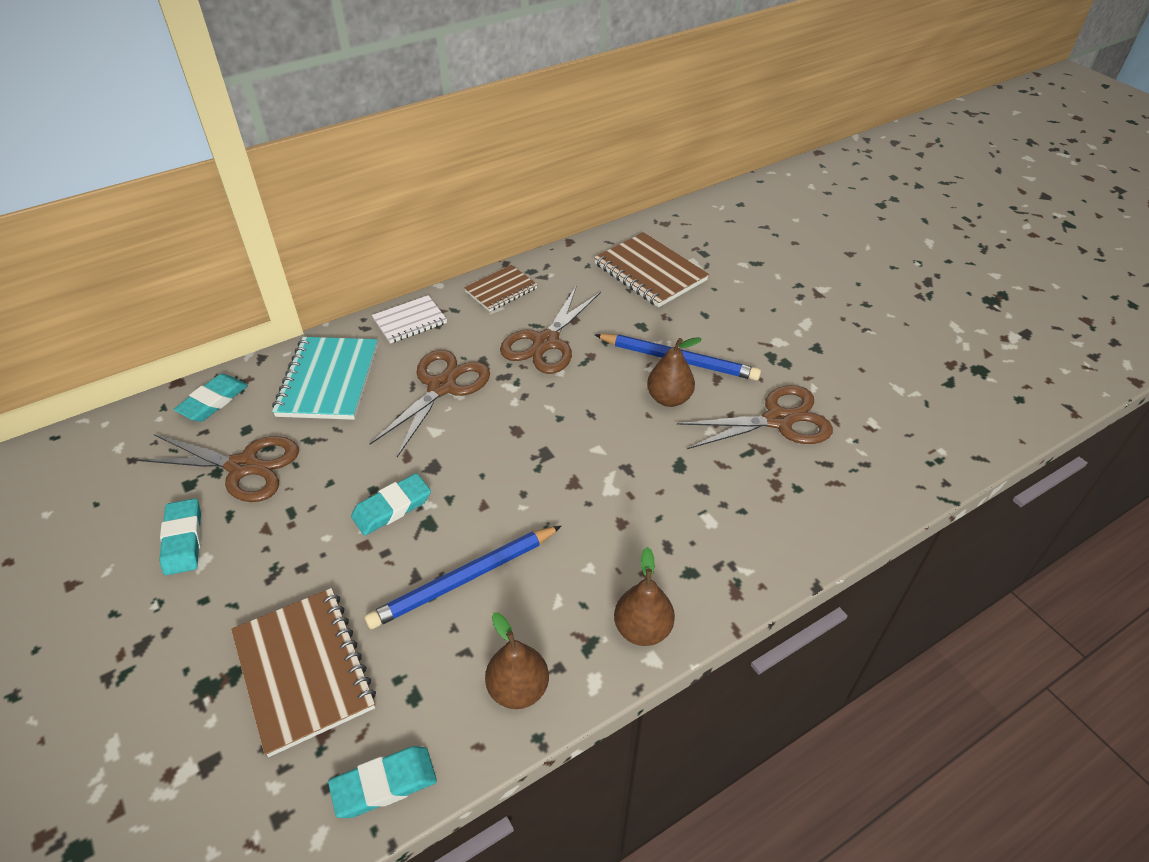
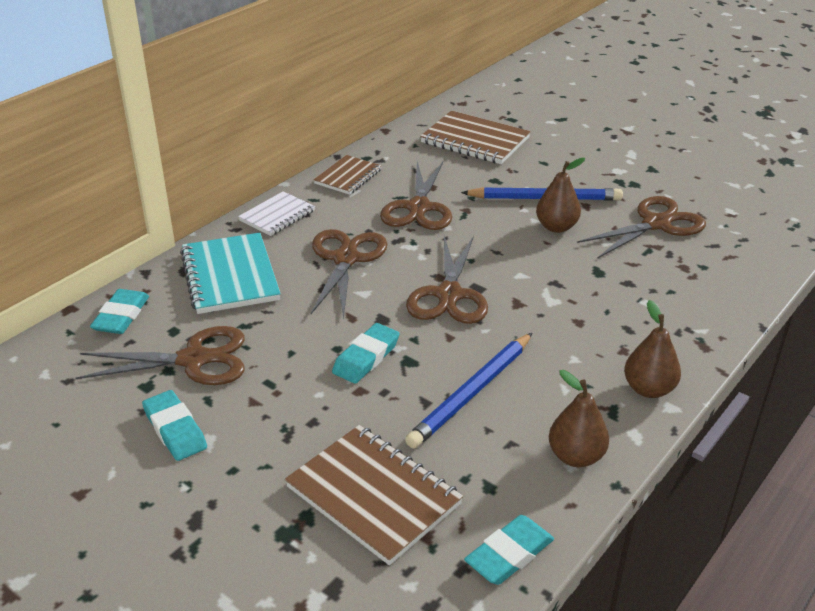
camera: 20 degrees left, 10 degrees down
(512, 455) = (449, 295): none -> brown scissors

